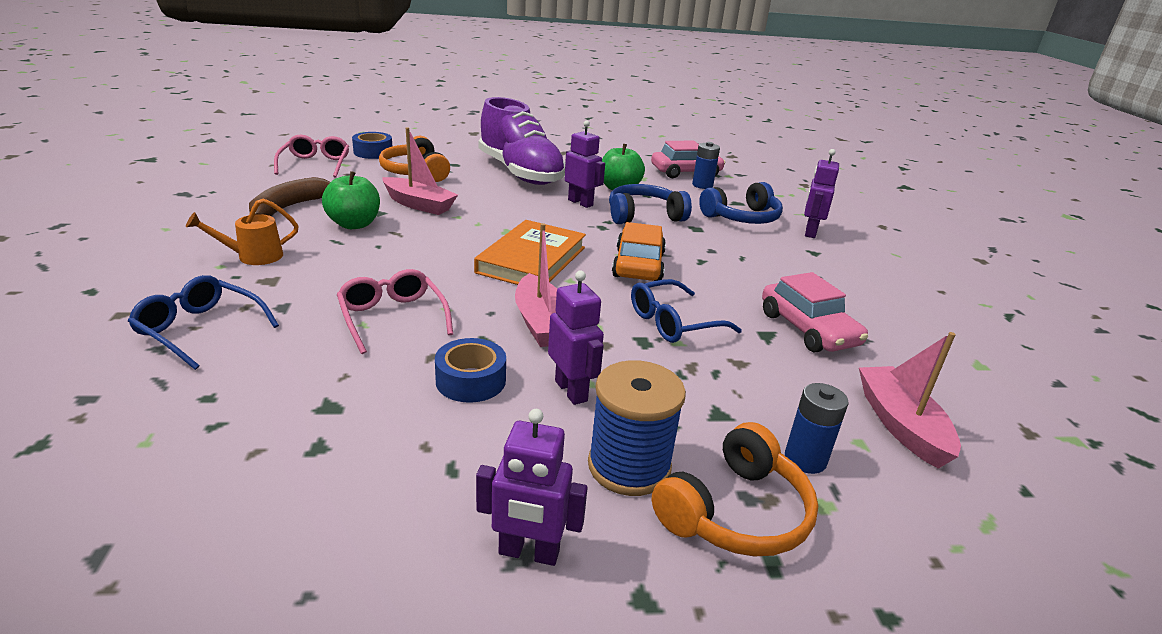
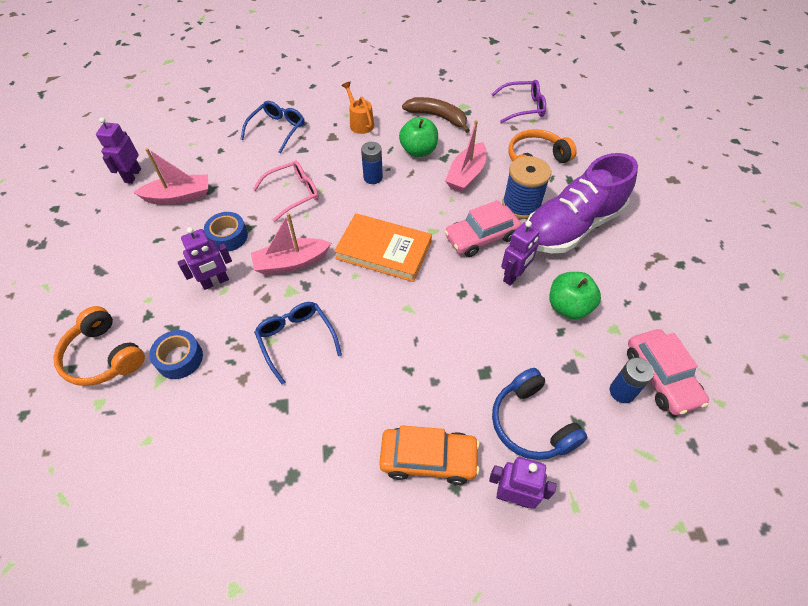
camera: 90 degrees right, 25 degrees up
(315, 164) = (523, 107): pink glasses -> purple glasses
(373, 152) = (569, 128): blue tape -> blue tape (179, 358)
(528, 553) = (100, 272): purple robot -> purple robot (132, 176)
(629, 466) = (147, 309): blue spool -> blue spool (521, 205)
(638, 265) = (389, 319): orange car -> orange car (428, 458)
(644, 216) = (501, 327): blue headphones -> none
(805, 459) = (136, 401): blue battery -> blue battery (373, 177)
(808, 329) = (291, 440): pink car -> pink car (481, 237)
(901, 425) = (160, 476): pink boat -> pink boat (179, 196)

